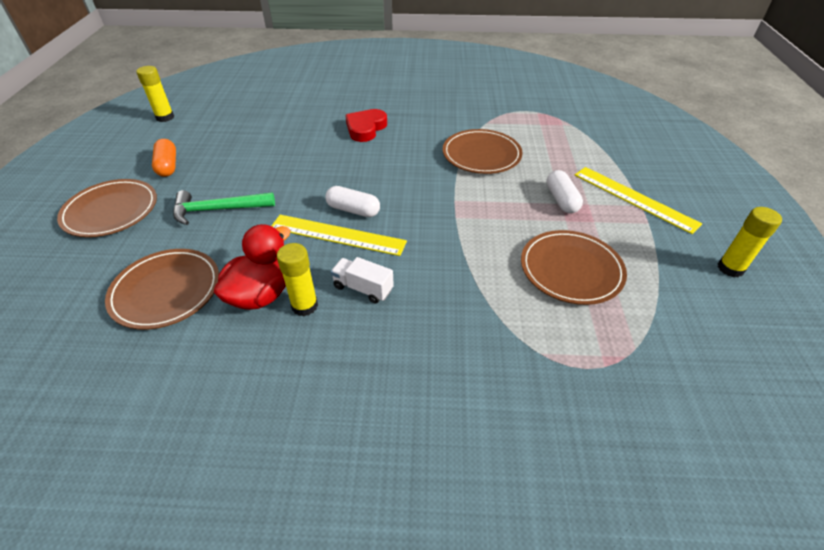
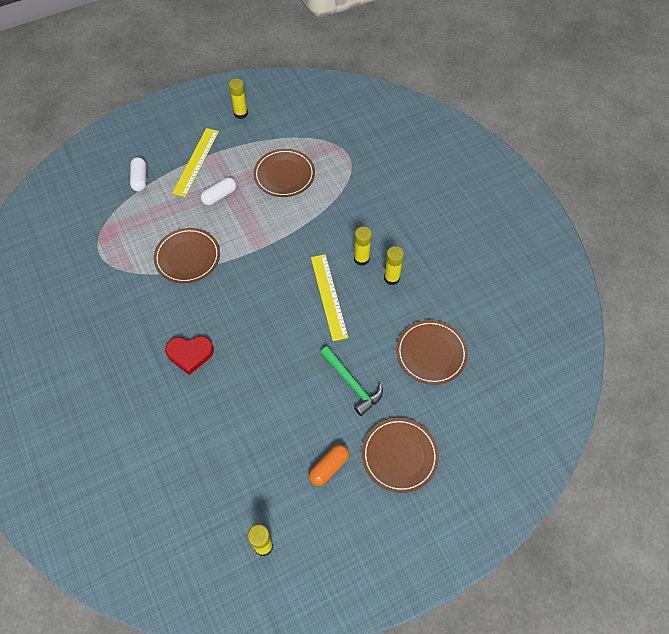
camera: 120 degrees left, 15 degrees up
(261, 294) = (399, 304): red duck -> none
(353, 210) = (300, 301): white capsule -> white capsule (140, 179)
(363, 288) = (361, 259): white truck -> yellow glue stick

